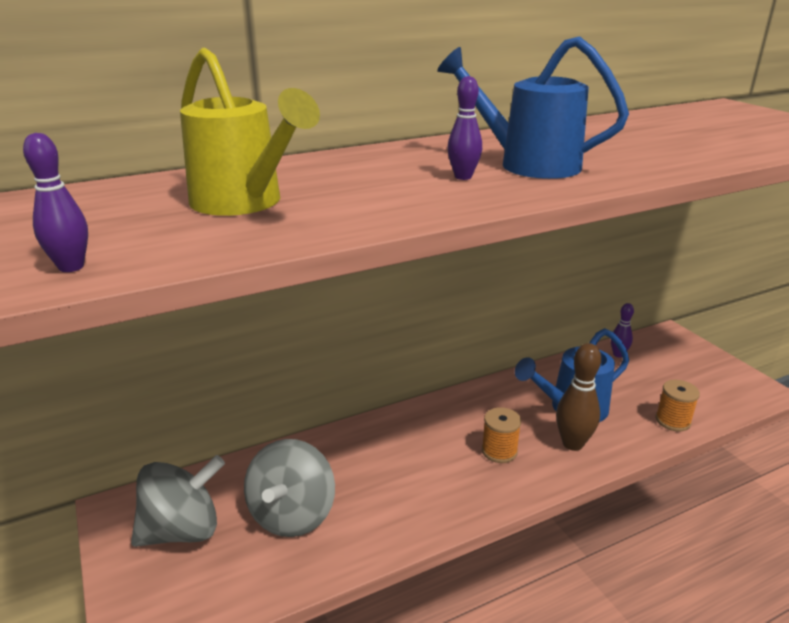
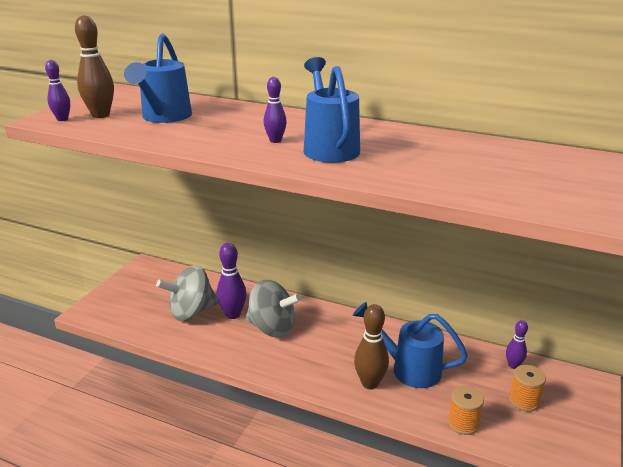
camera: 50 degrees right, 0 degrees up
(127, 236) = (101, 115): none -> brown bowling pin
(183, 530) = (150, 288): grey spinning top -> grey spinning top (272, 328)
(243, 203) = (164, 117): yellow watering can -> blue watering can
(345, 480) = (233, 314): none -> purple bowling pin
(499, 451) = (323, 356): orange spool -> orange spool (524, 401)

